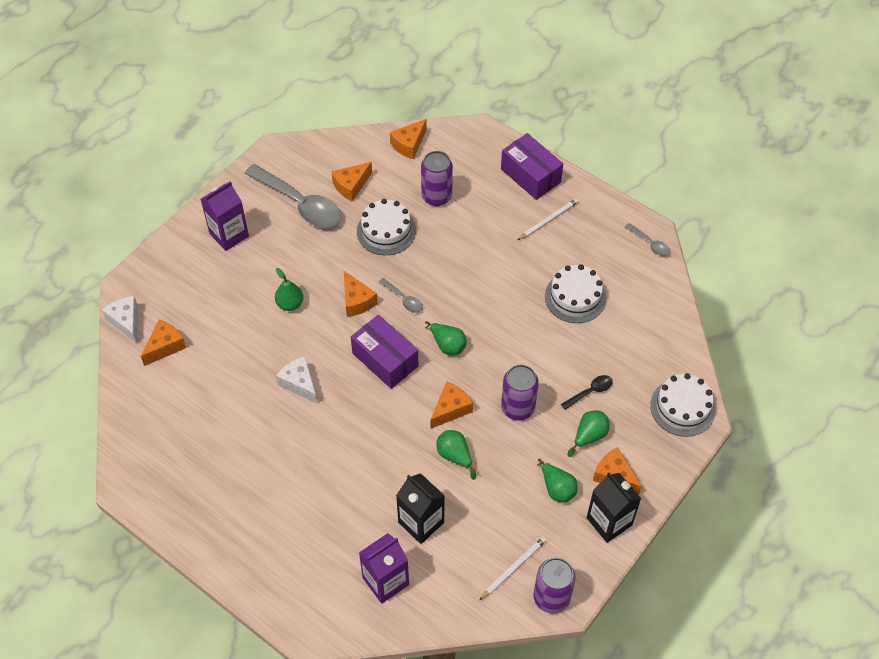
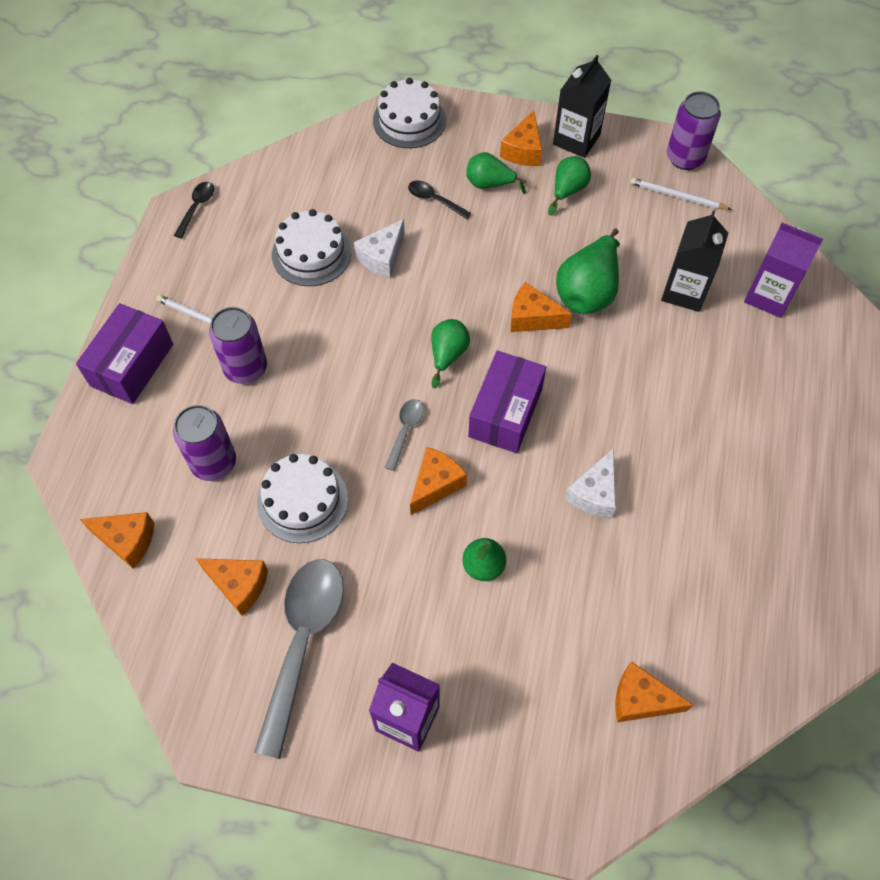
camera: 115 degrees left, 5 degrees up
(126, 321) = (634, 786): white cheese -> white cheese (382, 257)
(455, 456) = (588, 291): green pear -> green pear, size x1.64
(518, 408) = (493, 256): purple can -> purple can (245, 368)
(650, 244) = (197, 207): grey spoon -> black spoon

